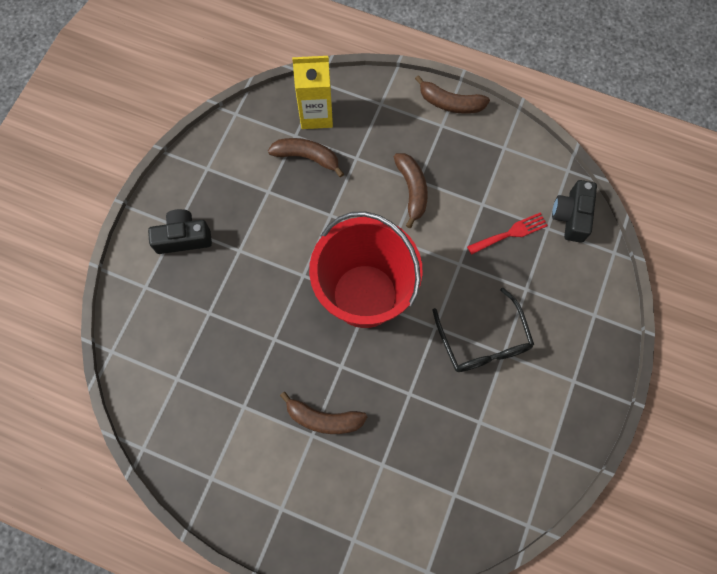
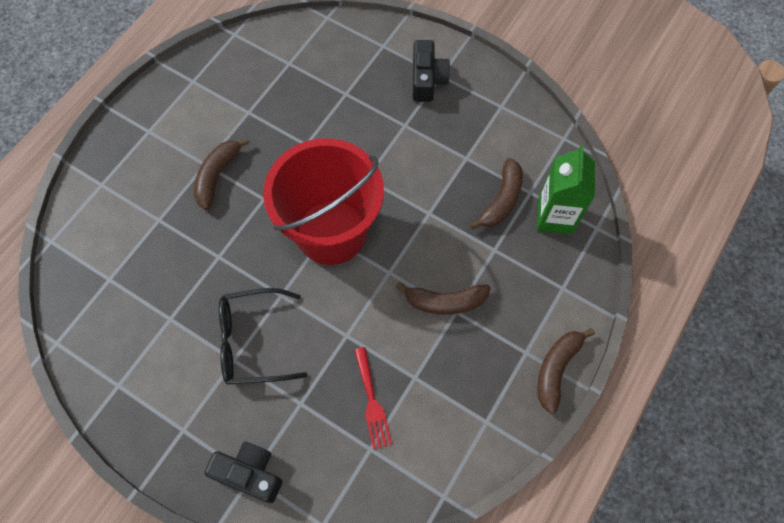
camera: 100 degrees right, 5 degrees down
(316, 114) = (554, 217): yellow carton -> green carton
(571, 216) = (380, 483): black camera -> black camera (249, 473)

